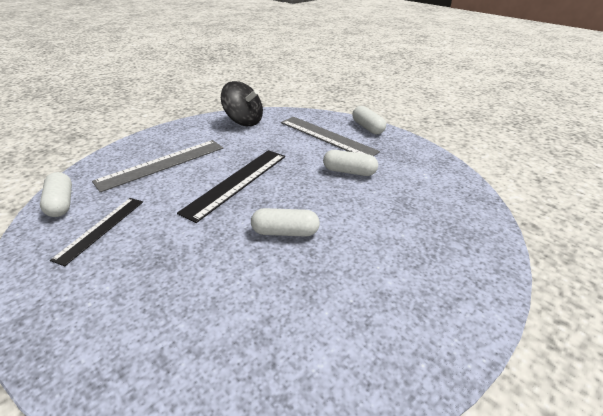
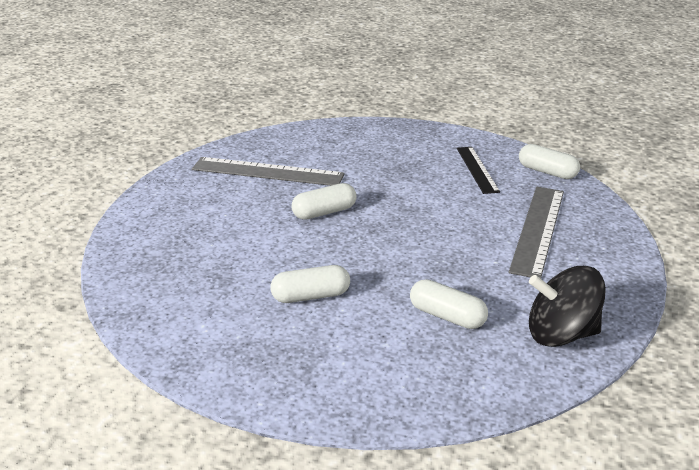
camera: 150 degrees right, 5 degrees down
(237, 182) = (426, 238): black ruler -> none
(326, 137) = (394, 351): grey ruler -> grey ruler (268, 172)
(367, 128) = (342, 404): white capsule -> white capsule (447, 316)

